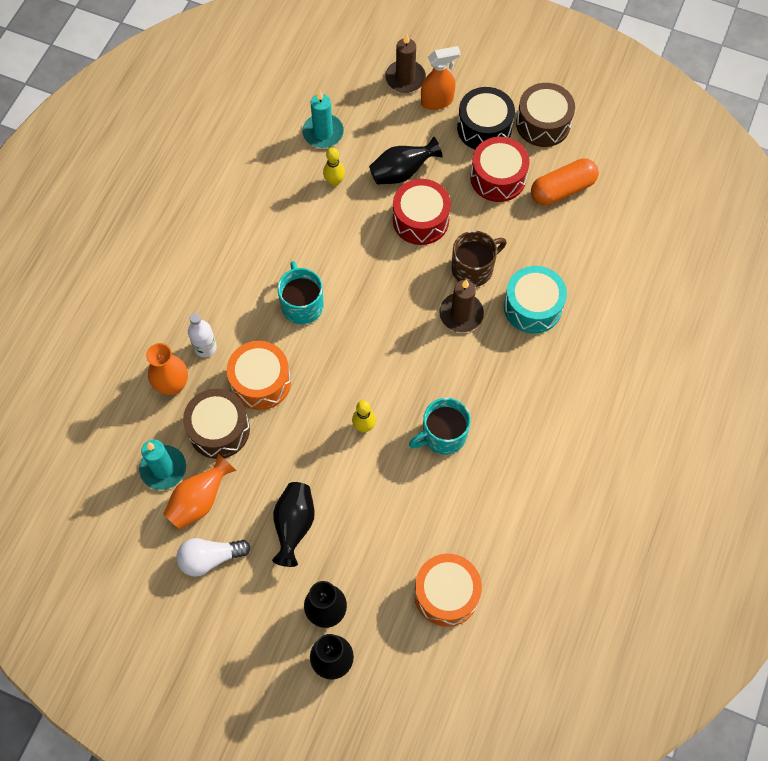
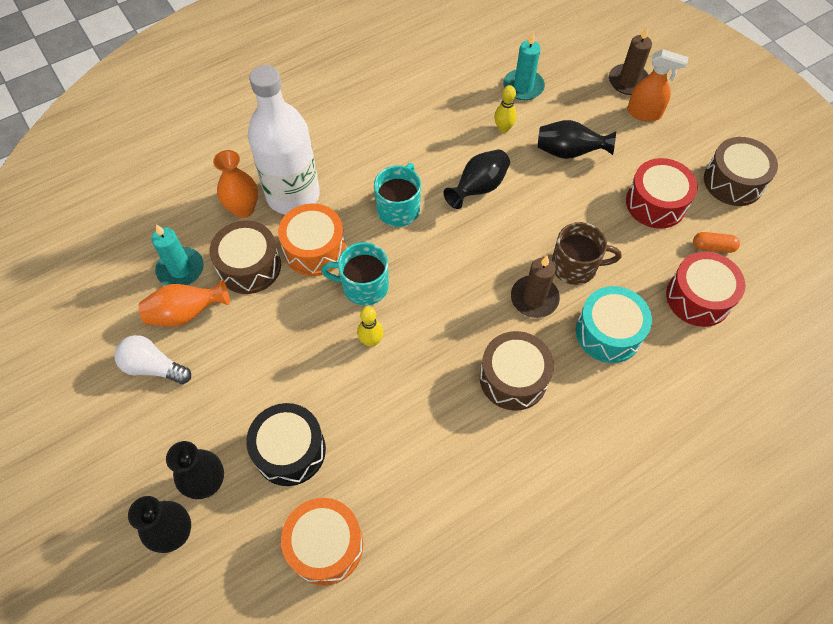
camera: 35 degrees right, 5 degrees down
(205, 347) = (293, 195): white bottle -> white bottle, size x2.34
(294, 525) = (243, 386): black vase -> black vase (478, 188)
(420, 220) = (556, 199): red drum -> red drum (698, 298)
(443, 435) = (436, 394): turquoise mug -> turquoise mug (364, 286)
(484, 128) = (673, 156): black drum -> black drum (290, 450)
(489, 386) = (513, 378): none -> brown drum
(562, 189) = (713, 247): orange capsule -> orange capsule, size x0.55

